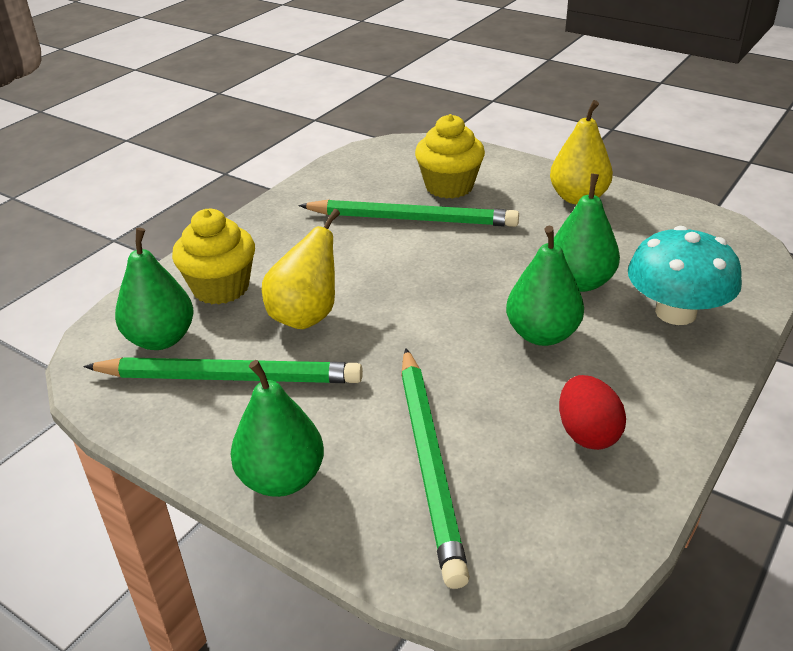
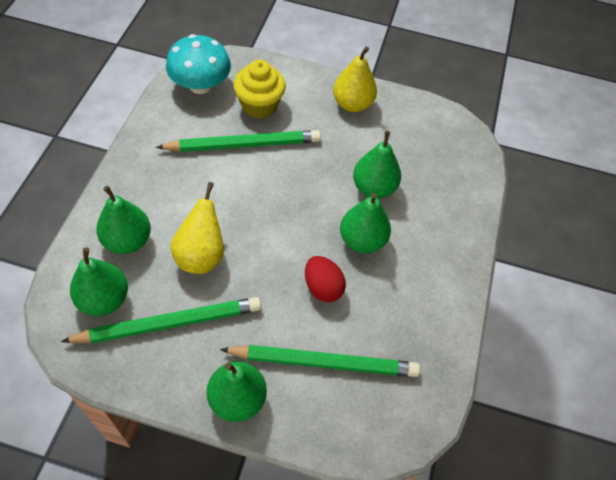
camera: 25 degrees left, 20 degrees up
(221, 288) = (127, 240): yellow cupcake -> green pear
(429, 462) = (323, 362): green pencil -> green pencil turned 60 degrees counterclockwise
(587, 433) = (409, 317): red egg -> red egg (322, 287)
(675, 312) = (438, 204): turquoise mushroom -> turquoise mushroom (200, 85)

